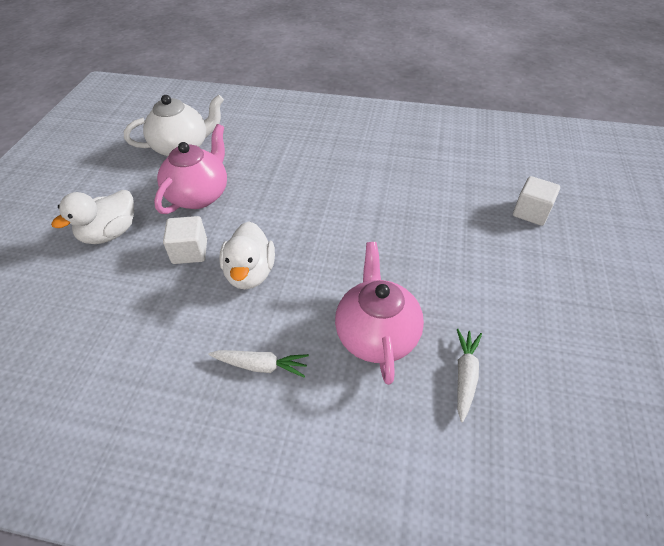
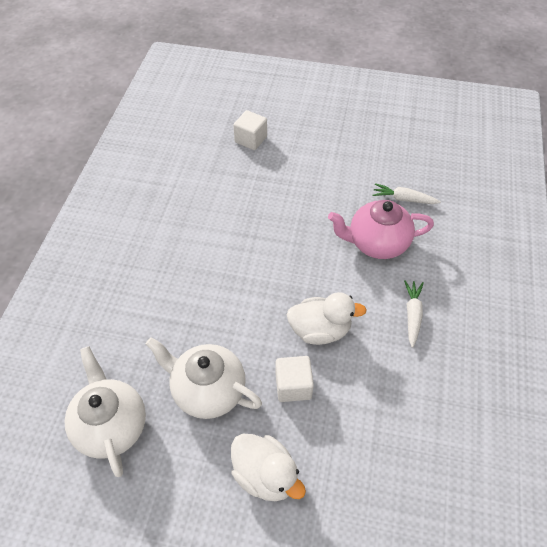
camera: 90 degrees left, 5 degrees up
(199, 195) = (207, 390): pink teapot -> white teapot

